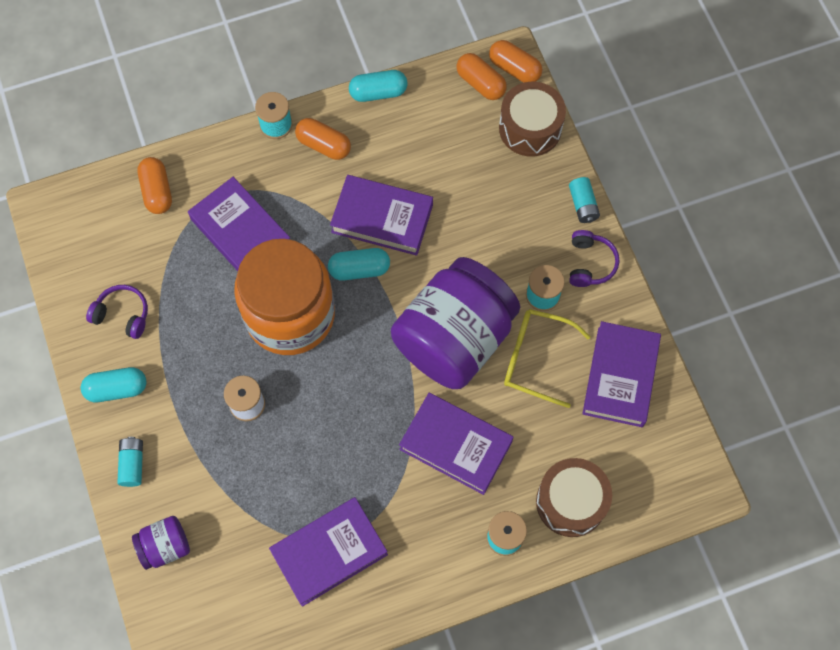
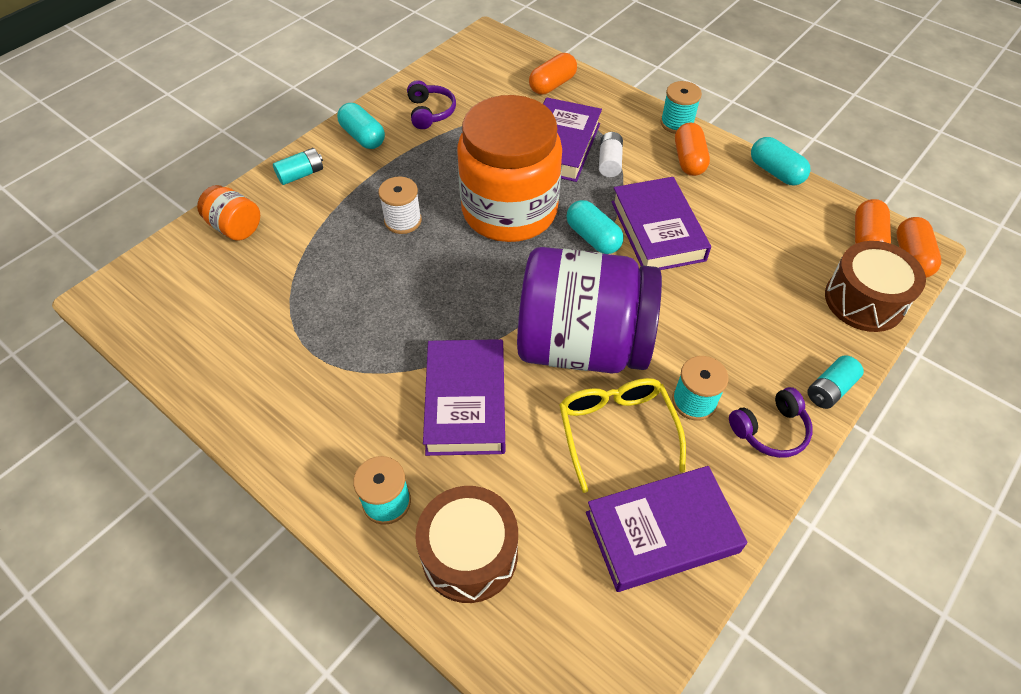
camera: 60 degrees right, 15 degrees down
(165, 546) = (235, 227): purple jar -> orange jar
(286, 206) = (609, 162): none -> white battery
(329, 553) = (287, 347): purple book -> none

